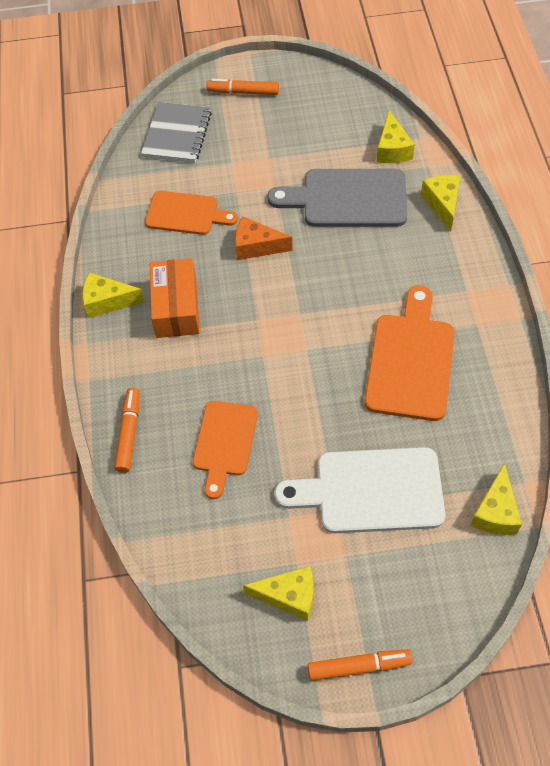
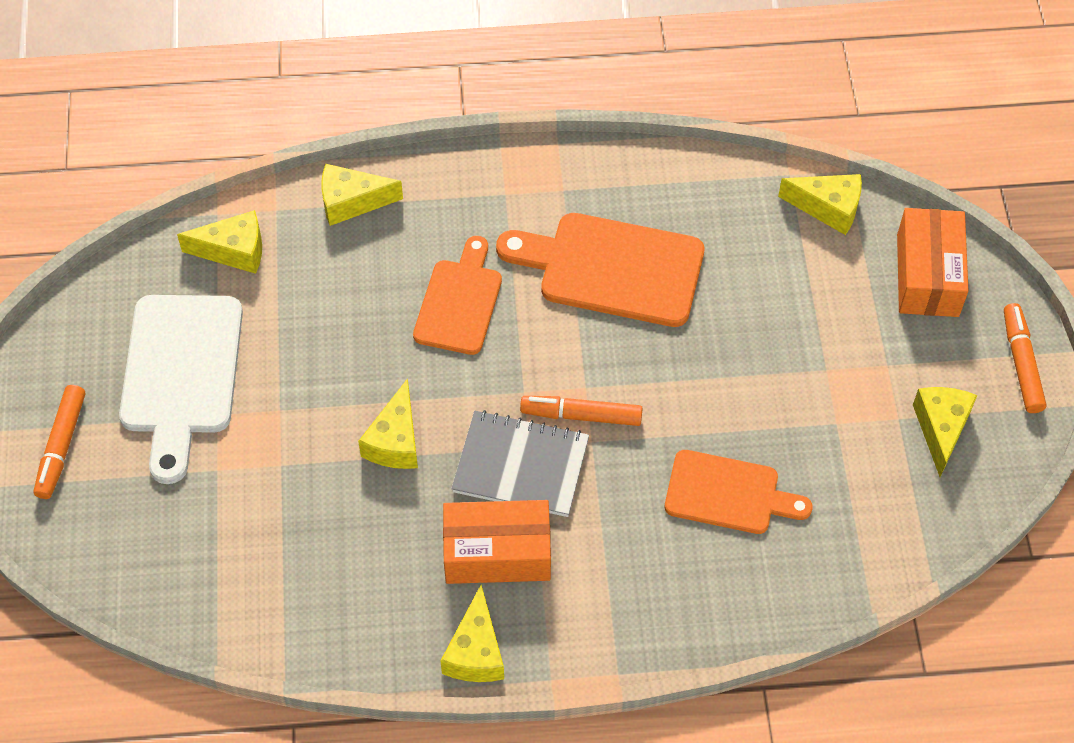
camera: 90 degrees left, 0 degrees up
(129, 433) = (710, 615): orange marker -> orange marker (581, 415)
(177, 134) = (137, 550): grey notebook -> grey notebook (521, 466)
(186, 214) = (315, 537): orange cutting board -> orange cutting board (459, 302)
(256, 246) = (395, 441): orange cheese -> yellow cheese
(347, 199) = (321, 316): grey cutting board -> none
(371, 491) = (801, 331): white cutting board -> white cutting board (181, 374)
(439, 591) = (927, 275): none -> orange box

